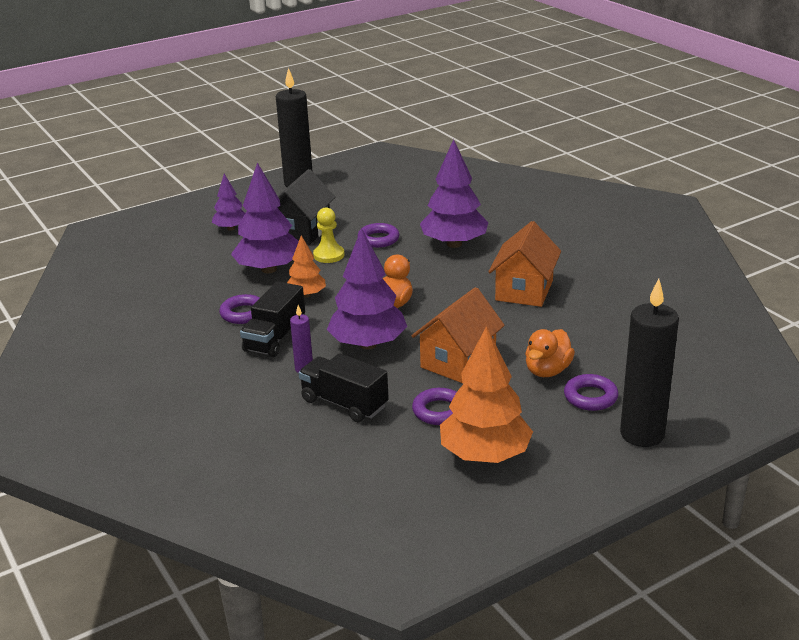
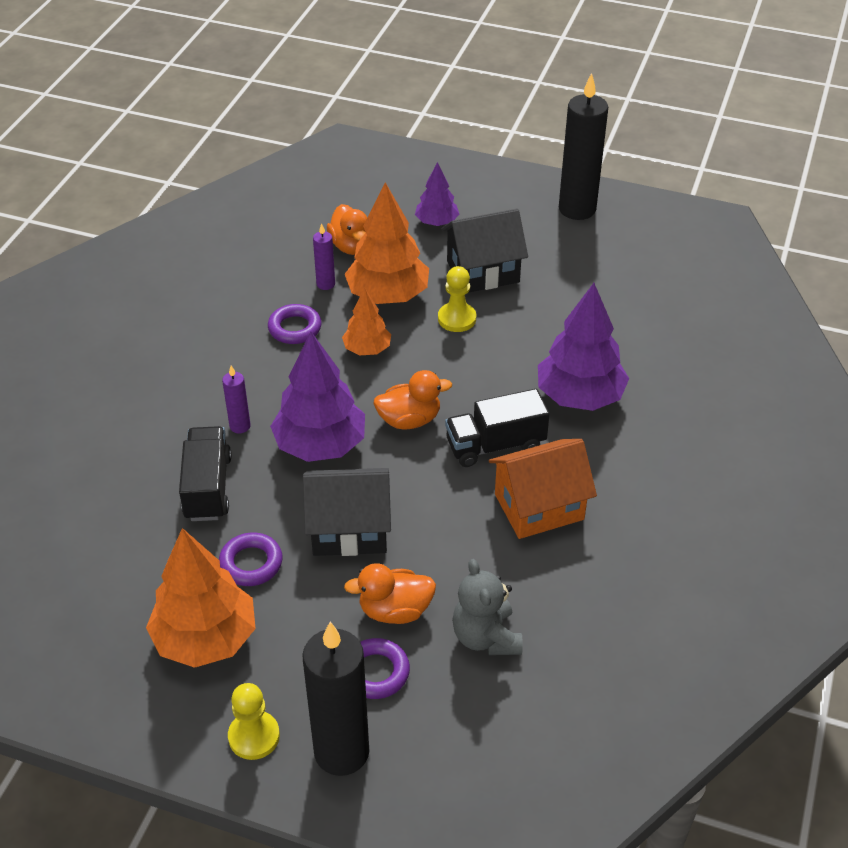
camera: 50 degrees right, 15 degrees up
(200, 264) = (351, 246): none -> orange duck
(220, 286) = (325, 284): none -> purple candle
(269, 269) = (388, 295): purple tree -> orange tree
(275, 338) = (273, 375): black truck -> black truck (495, 445)
(378, 239) = (527, 334): purple ring -> none
(458, 361) = (349, 529): orange house -> black house
(594, 465) = (254, 736): none -> yellow pawn
(605, 347) = (486, 637): none -> grey teddy bear

